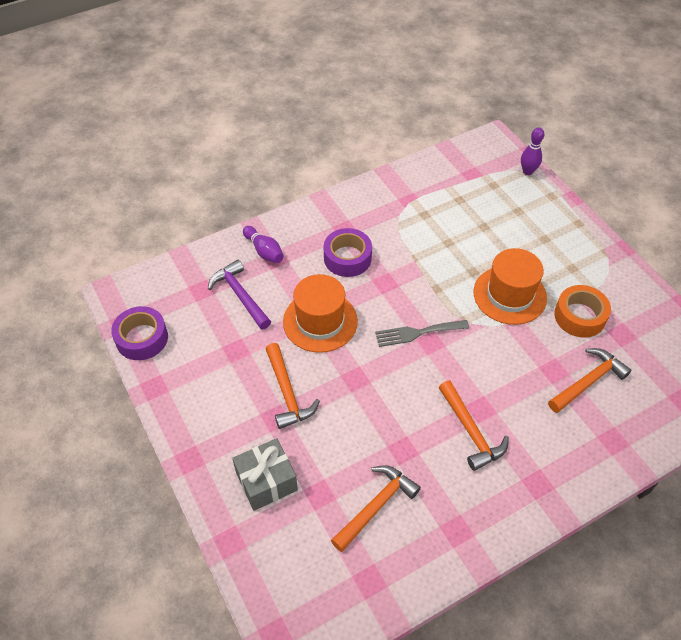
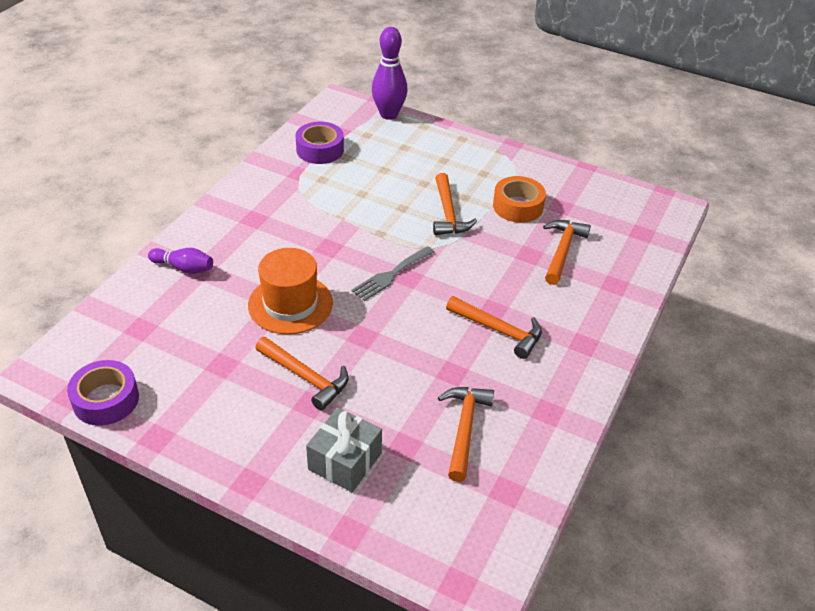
camera: 35 degrees left, 10 degrees down
(240, 295) = (188, 316): purple hammer -> none
(347, 258) = (275, 241): purple tape -> purple tape (320, 150)
(509, 295) = (448, 213): orange hat -> orange hammer
(528, 171) = (389, 114): purple bowling pin -> purple bowling pin, size x1.67

